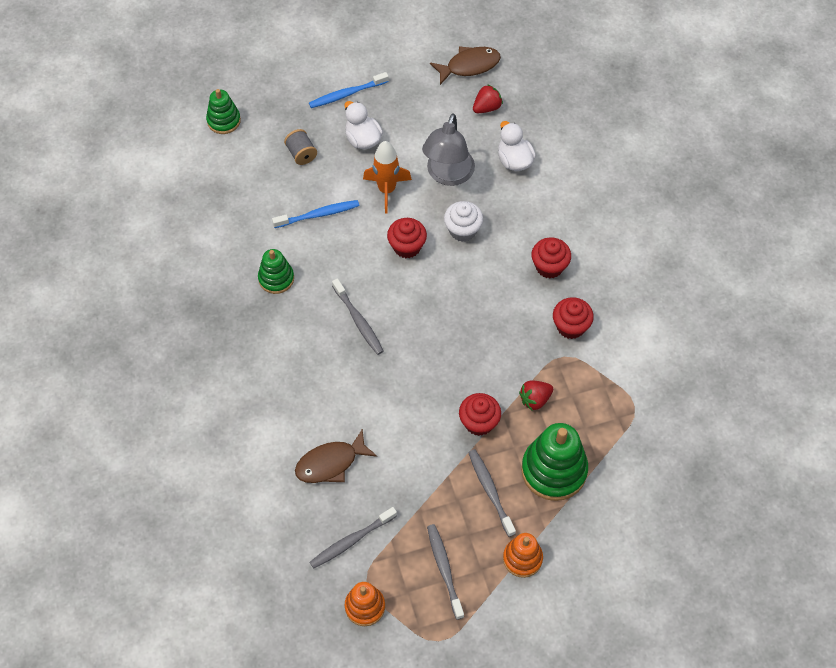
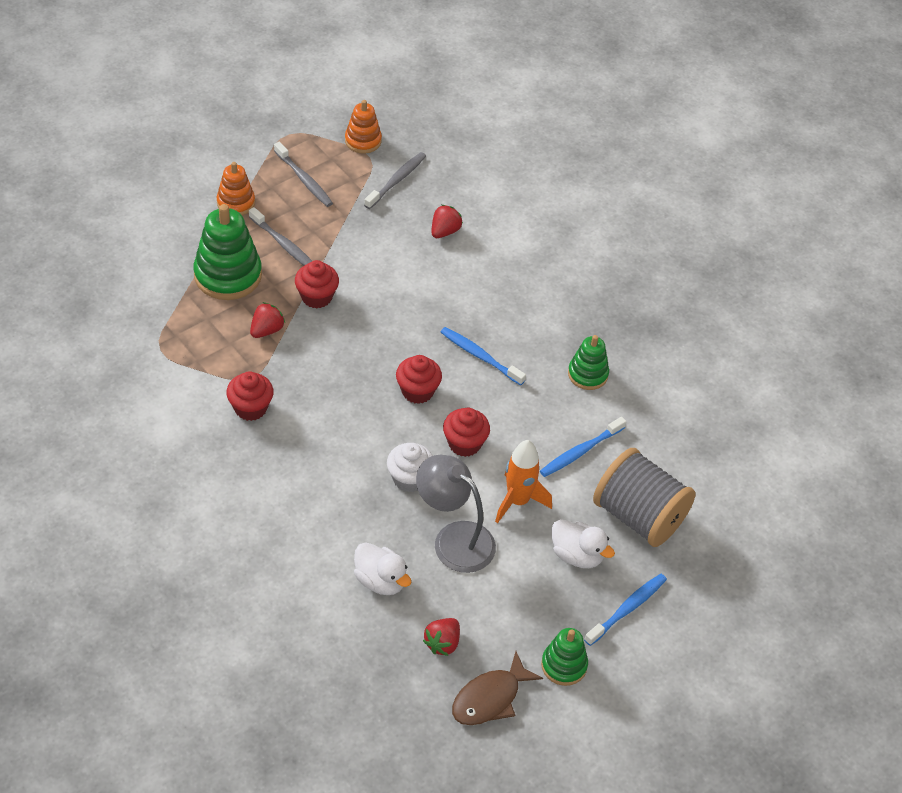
camera: 155 degrees right, 10 degrees down
(224, 120) = (753, 531): green stacking toy -> green stacking toy (564, 665)
(301, 154) = (639, 516): grey spool -> grey spool, size x2.24
(331, 463) = (444, 231): brown fish -> red strawberry
(358, 321) = (480, 356): grey toothbrush -> blue toothbrush
(448, 175) = (454, 539): grey lamp -> grey lamp turned 45 degrees counterclockwise
(549, 266) = (294, 465): red cupcake -> red cupcake (417, 391)

